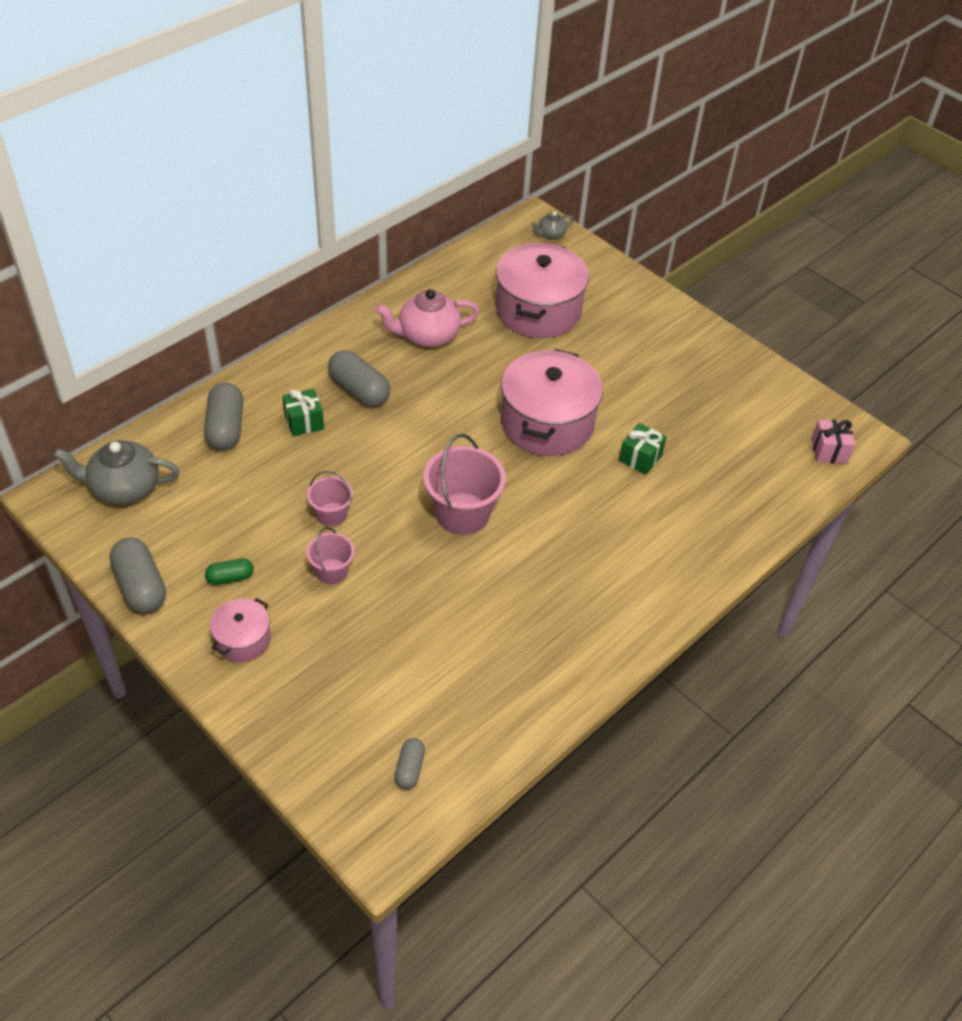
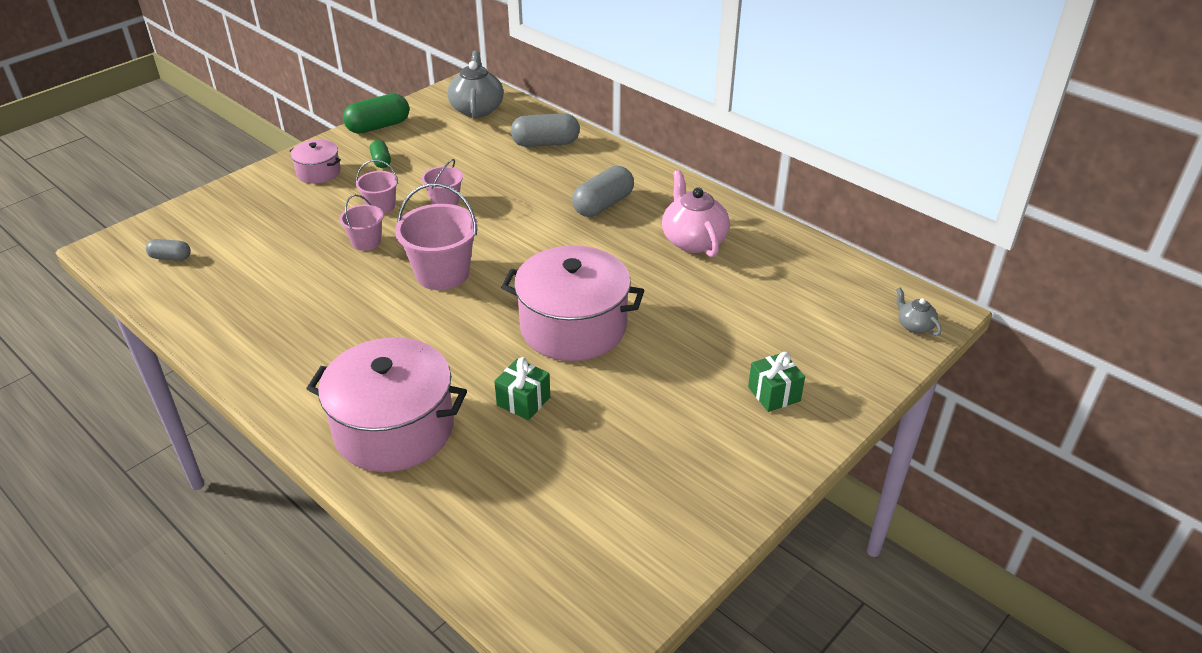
camera: 90 degrees right, 10 degrees down
(141, 586) = (378, 127): grey capsule -> green capsule
(304, 422) = (557, 179): green gift -> green gift (774, 394)
(400, 580) = (366, 242): none -> pink bucket
(538, 310) = (761, 317): pink pot -> pink pot (394, 429)
(829, 451) = (548, 603): pink gift -> none

